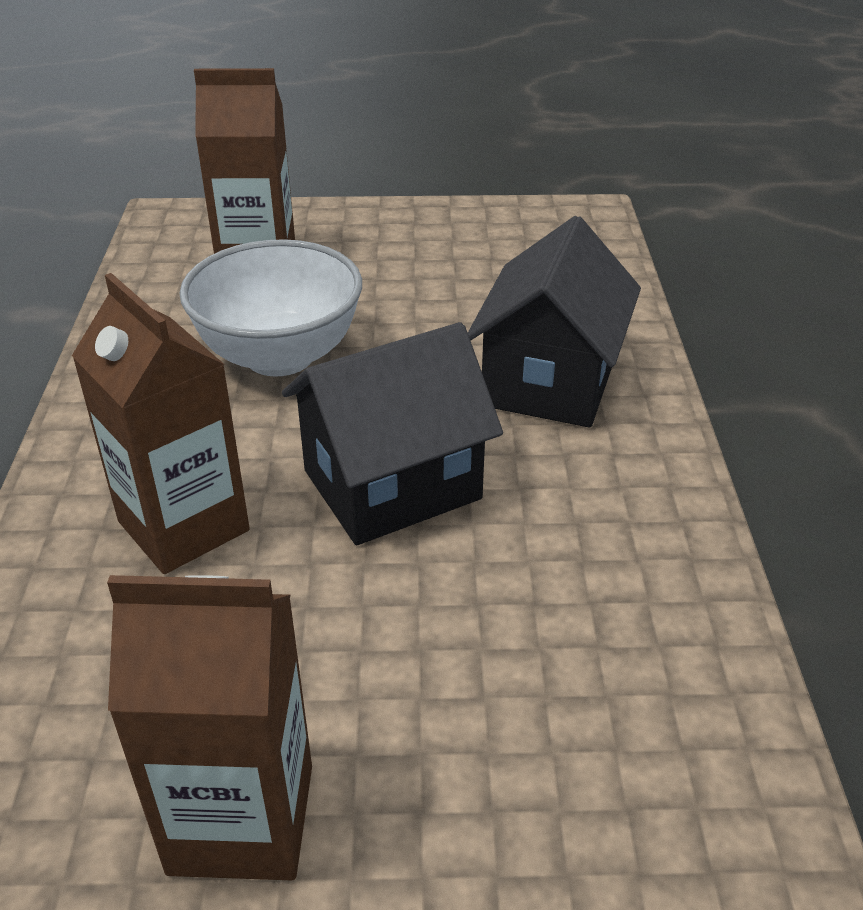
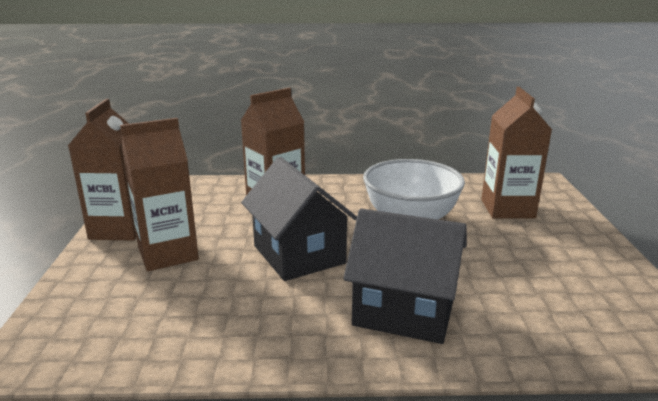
camera: 90 degrees right, 15 degrees down
(380, 682) = (168, 254): none -> brown carton

